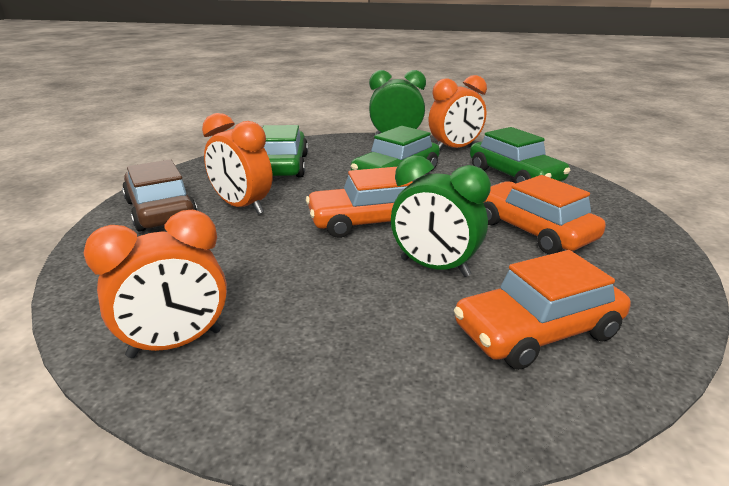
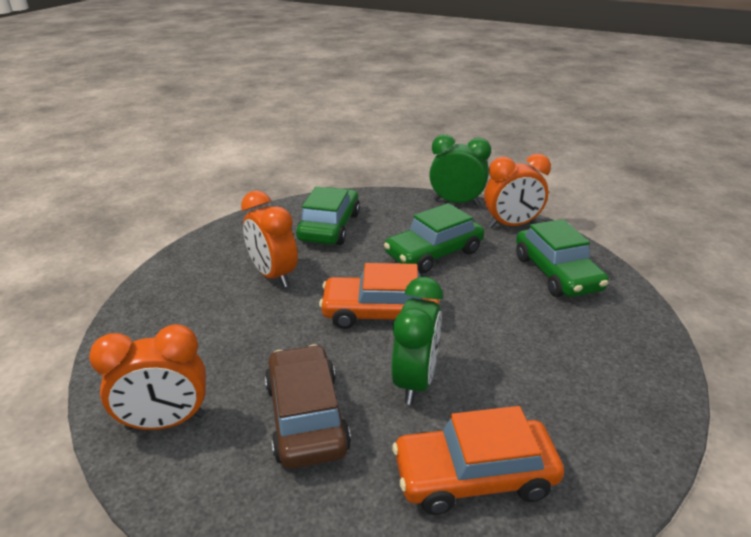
camera: 15 degrees right, 5 degrees up
(160, 211) = (203, 269): brown car -> brown car (306, 417)
(434, 267) = (415, 381): green clock -> green clock turned 120 degrees counterclockwise
(533, 230) = (536, 351): orange car -> none

